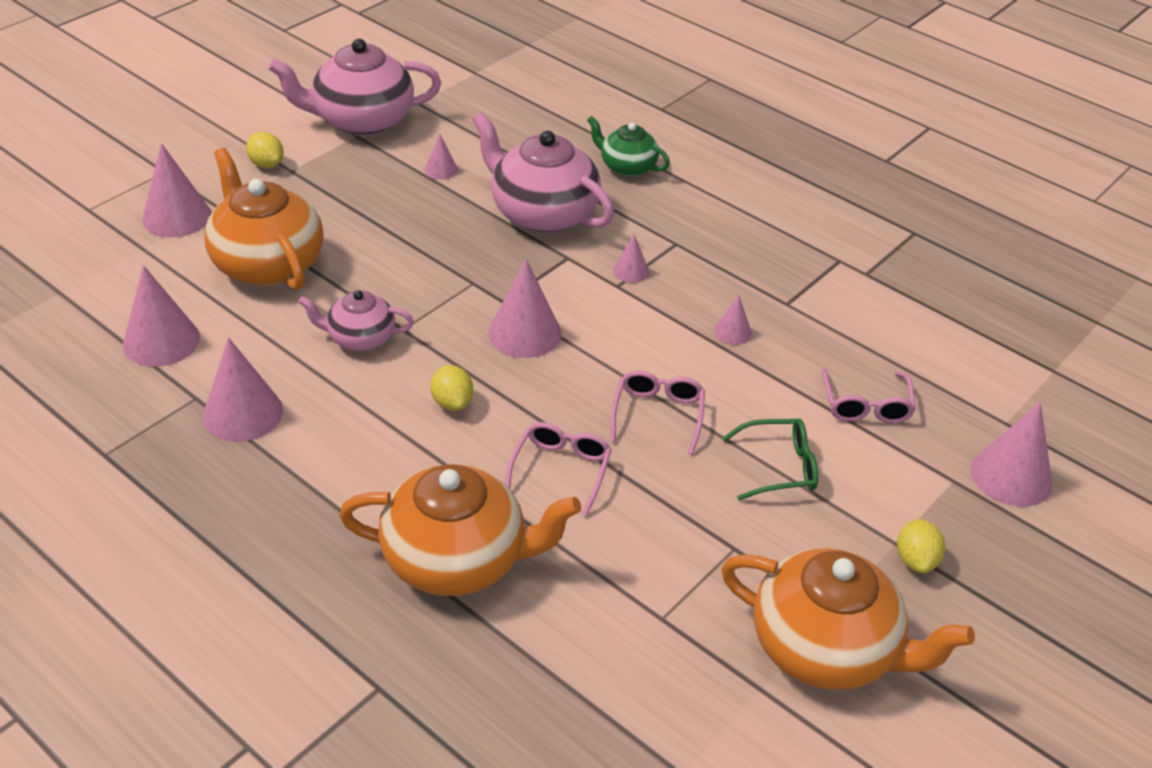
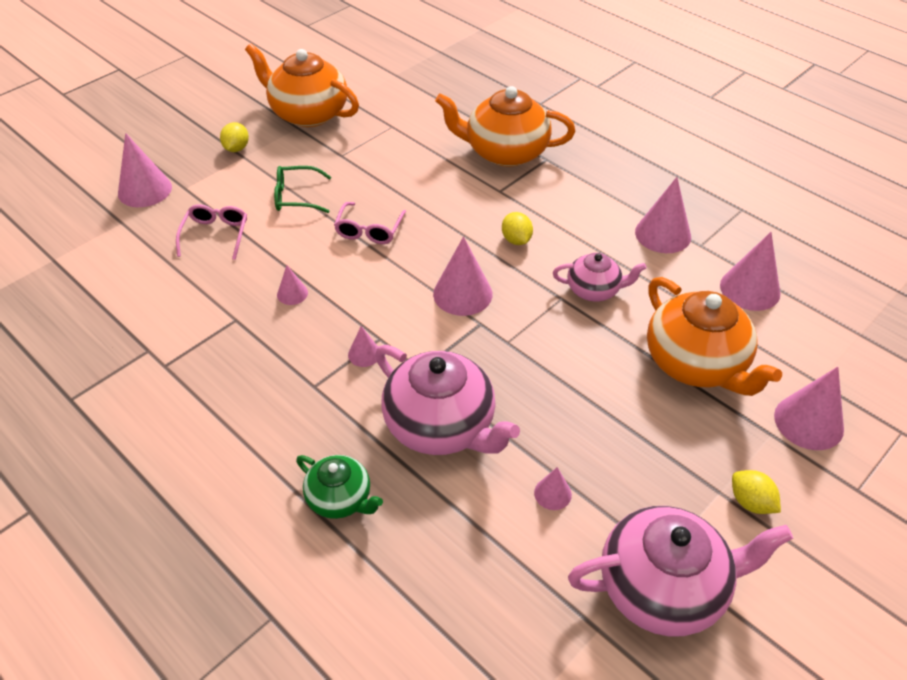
camera: 175 degrees left, 5 degrees up
(561, 470) = (441, 196): pink glasses -> none

